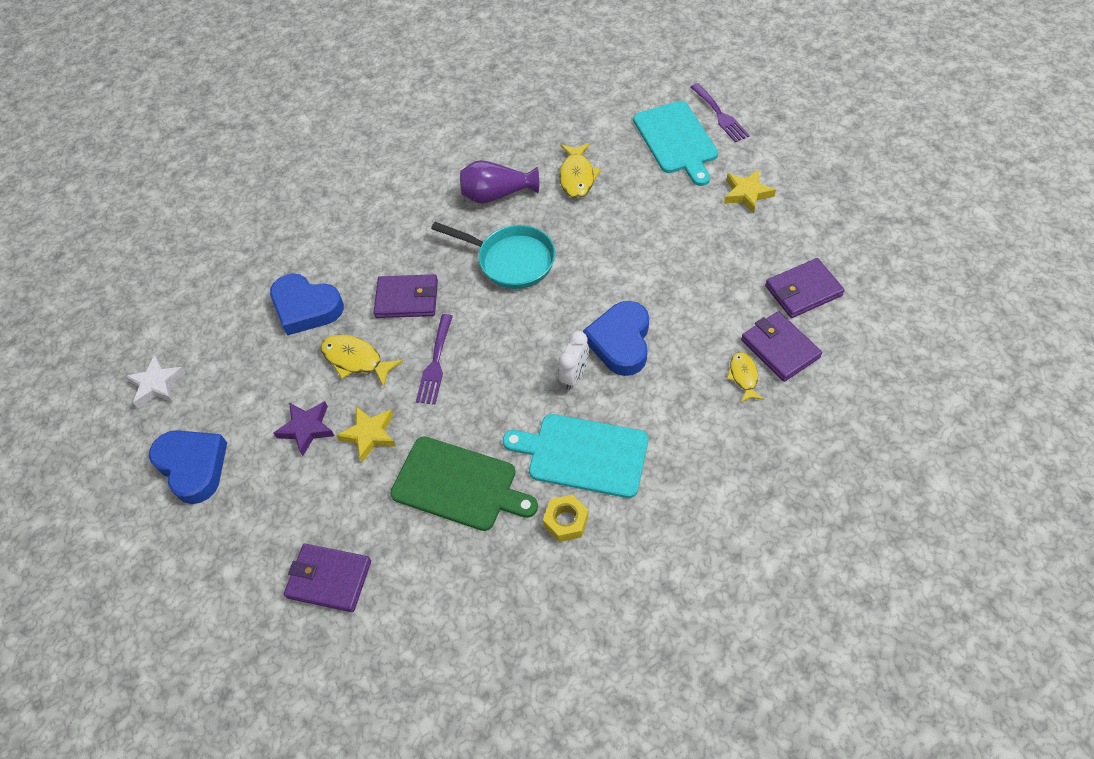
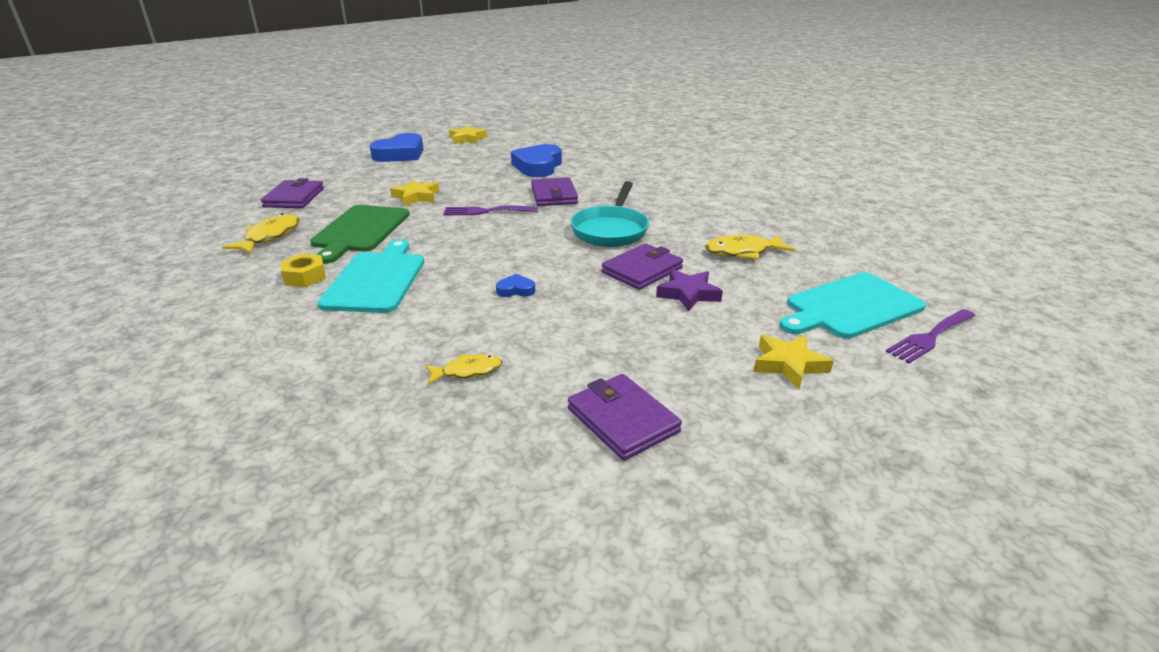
camera: 75 degrees right, 25 degrees down
(157, 385) = (467, 139): white star -> yellow star
(306, 429) = (425, 178): purple star -> purple star (688, 294)
(356, 360) = (488, 185): yellow fish -> yellow fish (270, 236)
(497, 194) = (693, 217): purple vase -> none
(574, 376) = (471, 269): white clock -> none
(621, 342) = (516, 290): blue heart -> blue heart, size x0.44
(780, 348) = (514, 400): purple wallet -> purple wallet (642, 270)

